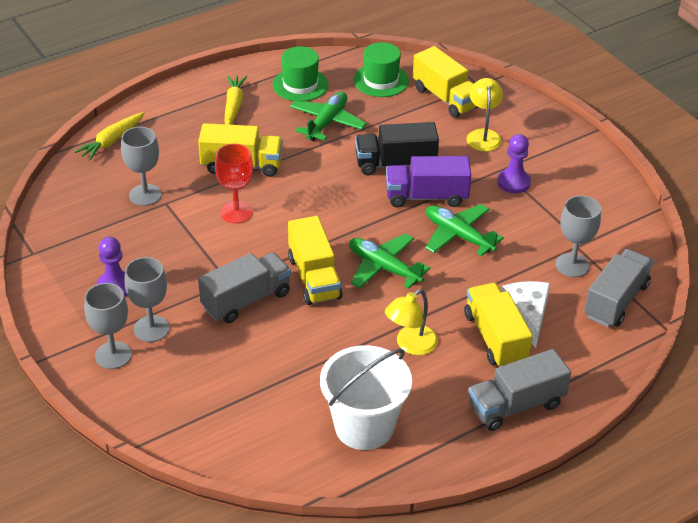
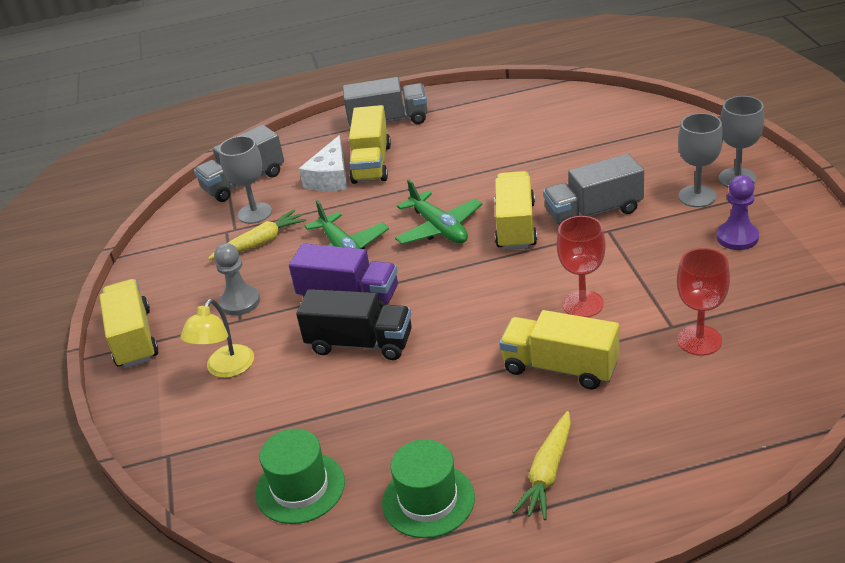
camera: 155 degrees left, 5 degrees down
(112, 141) = (750, 434): yellow carrot -> yellow carrot (260, 243)
(145, 195) = (699, 340): grey goblet -> red goblet
(327, 122) = (418, 420): green plane -> none
(364, 426) = (517, 117): white bucket -> none
(410, 345) = (449, 164): yellow lamp -> none
(445, 98) = (230, 437): yellow truck -> yellow truck (134, 338)
(513, 182) = (240, 302): purple pawn -> grey pawn

